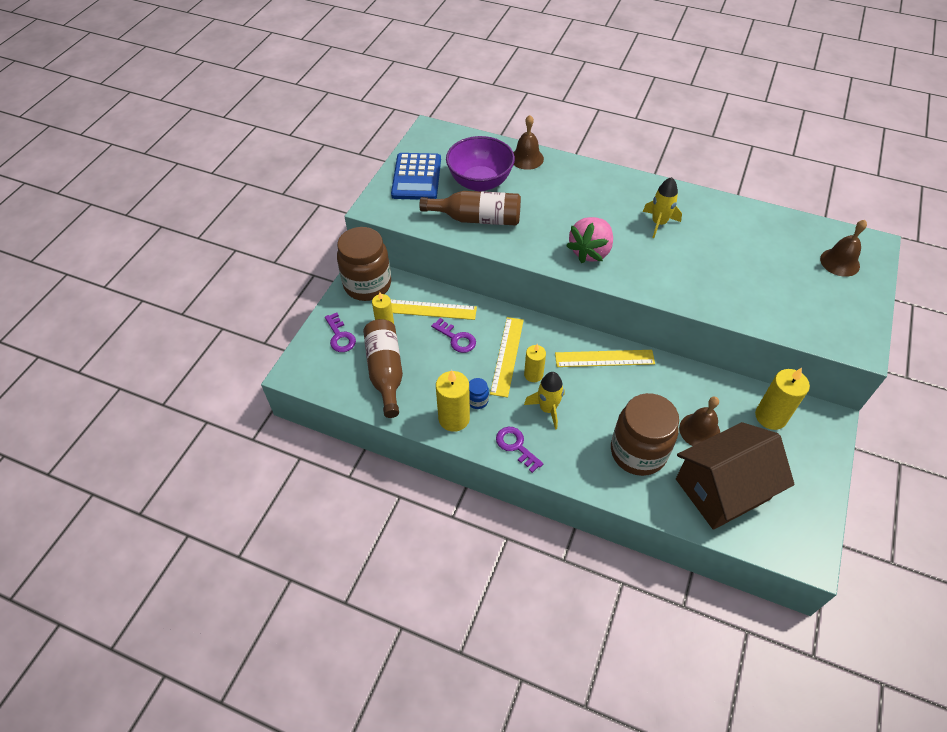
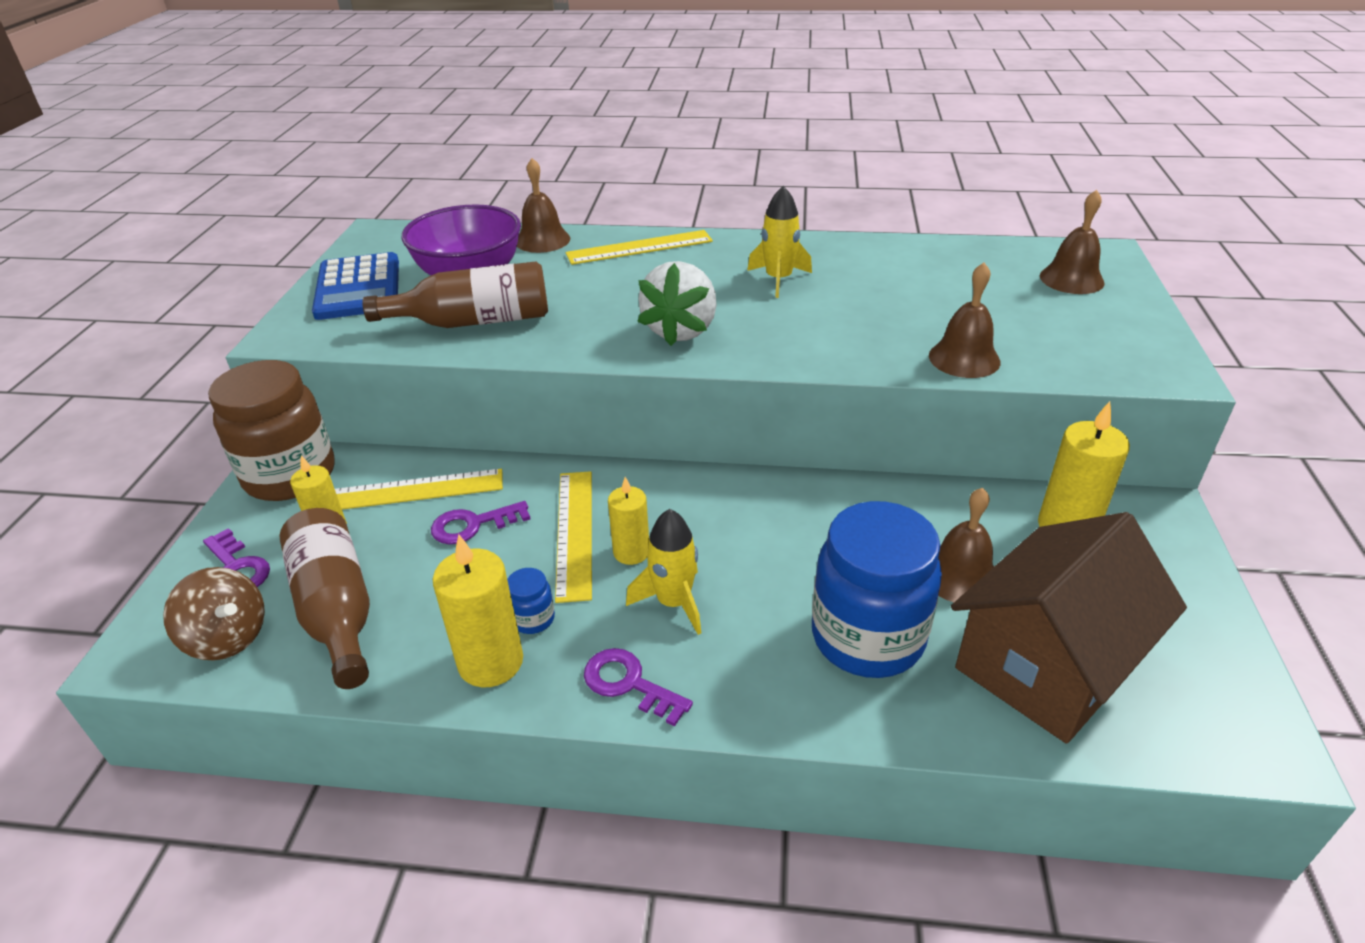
camera: 15 degrees left, 15 degrees down
(335, 375) = (228, 638): none -> brown spinning top
(456, 338) = (473, 525): purple key -> purple key turned 135 degrees clockwise
(590, 251) = (681, 330): pink strawberry -> white strawberry
(604, 358) = (751, 500): yellow ruler -> yellow ruler (639, 247)
(638, 452) = (867, 637): brown jar -> blue jar
(744, 309) = (964, 358): none -> brown bell

